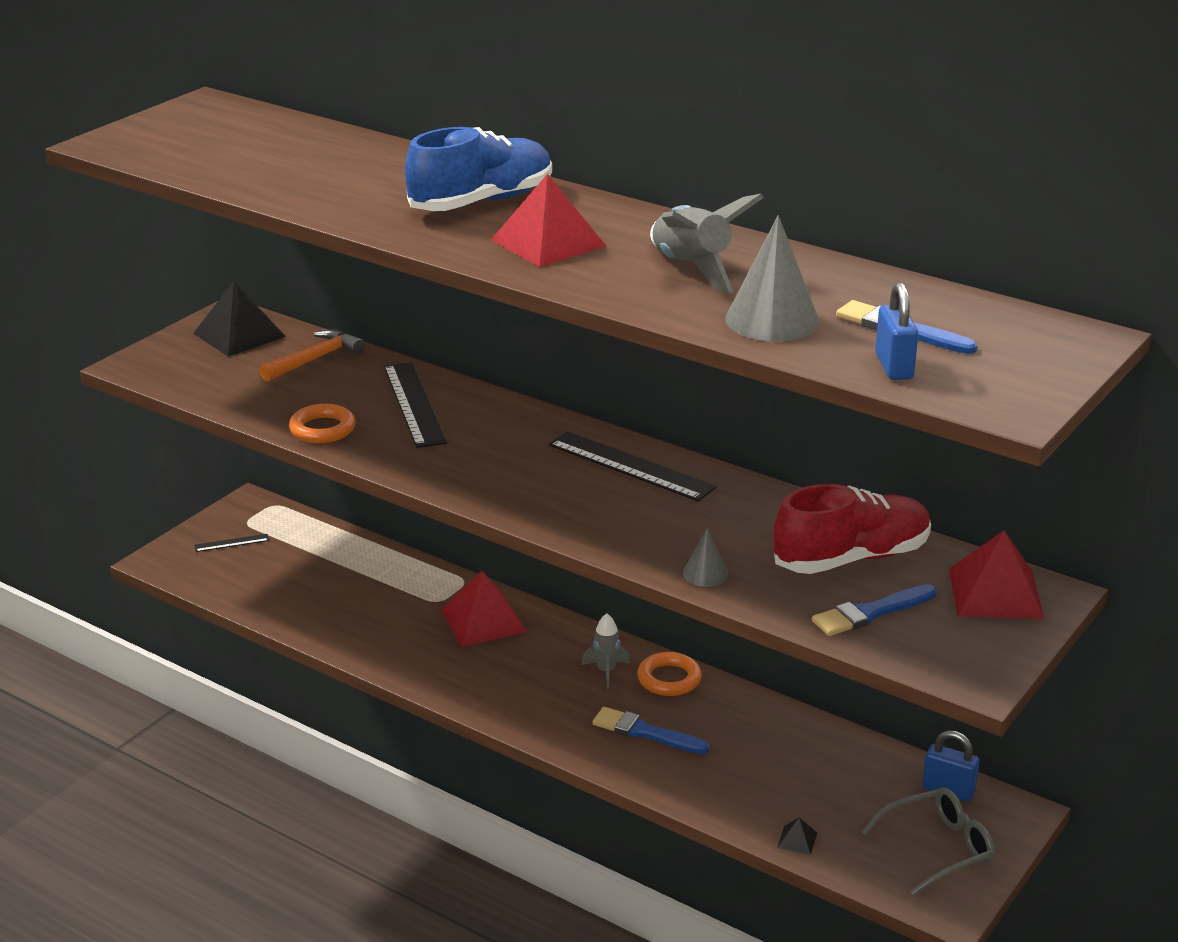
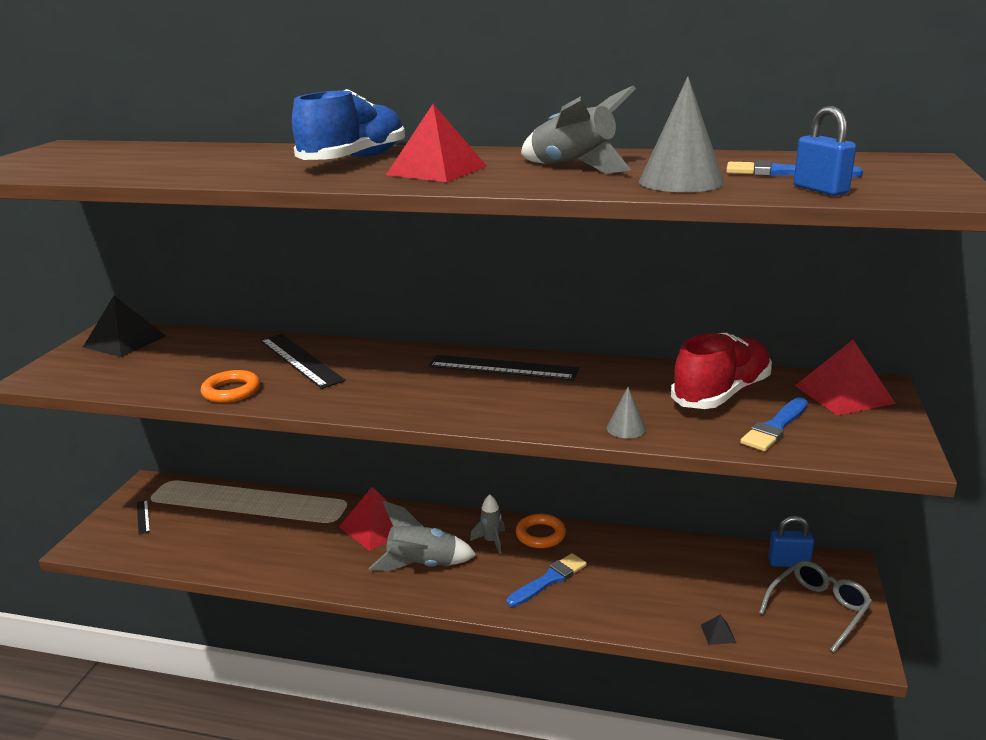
camera: 20 degrees left, 5 degrees down
(231, 543) = (143, 517): black ruler -> black ruler turned 75 degrees counterclockwise
(315, 359) = (199, 346): orange hammer -> none
(511, 678) = (422, 565): none -> grey rocket
(645, 732) = (549, 580): blue brush -> blue brush turned 135 degrees clockwise

